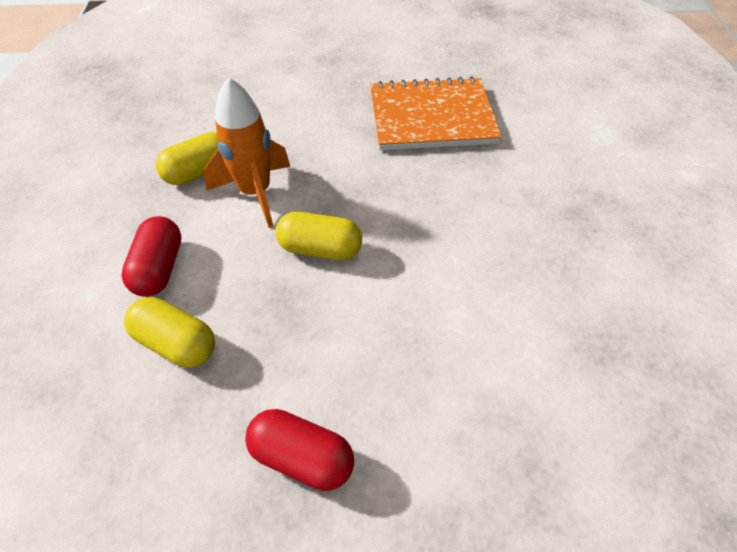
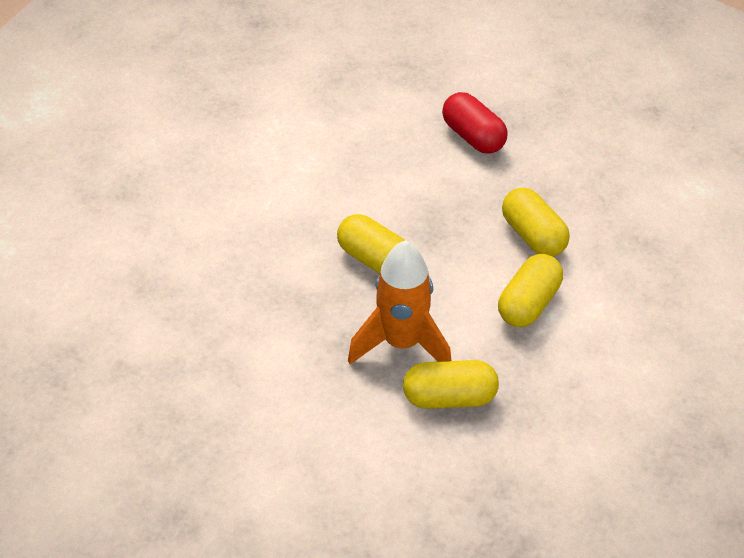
camera: 150 degrees left, 5 degrees down
(159, 268) = (528, 304): red capsule -> yellow capsule
(431, 117) = (144, 354): orange notebook -> none

